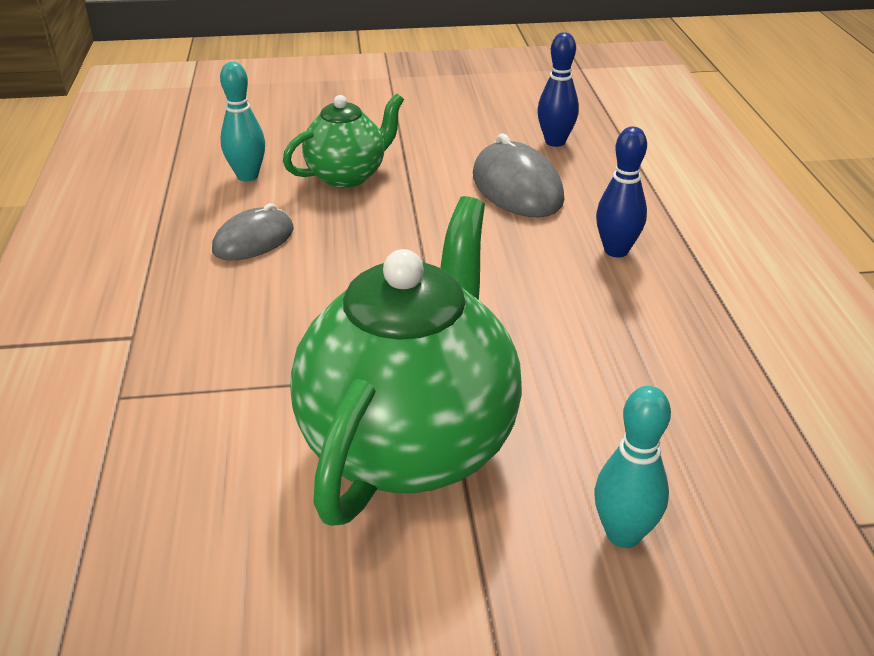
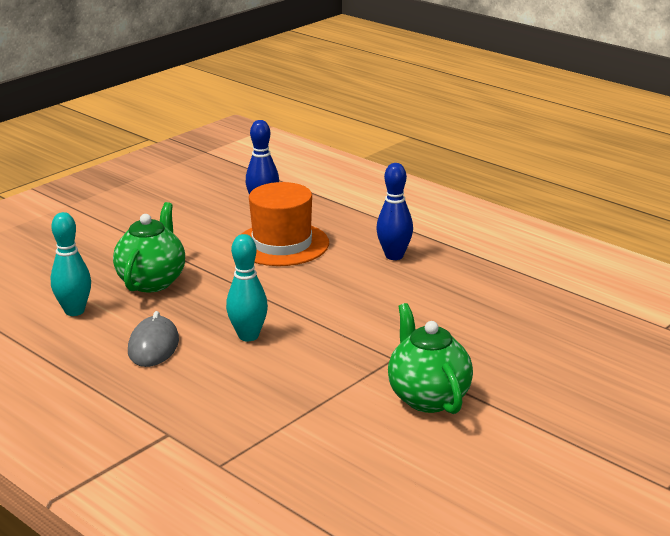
camera: 40 degrees left, 10 degrees down
(410, 443) = (428, 398): green teapot -> green teapot, size x0.55
(517, 188) = (282, 244): grey mouse -> orange hat
(623, 534) = (581, 381): turquoise bowling pin -> turquoise bowling pin (248, 336)

